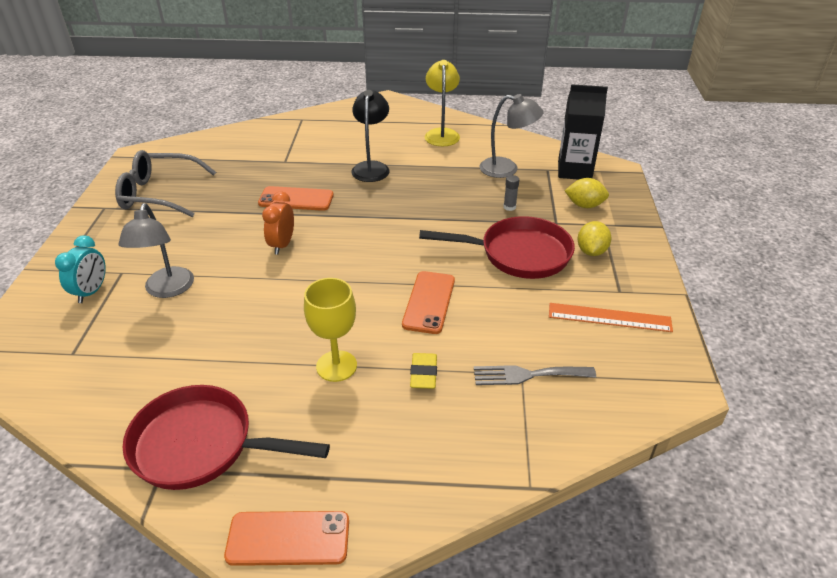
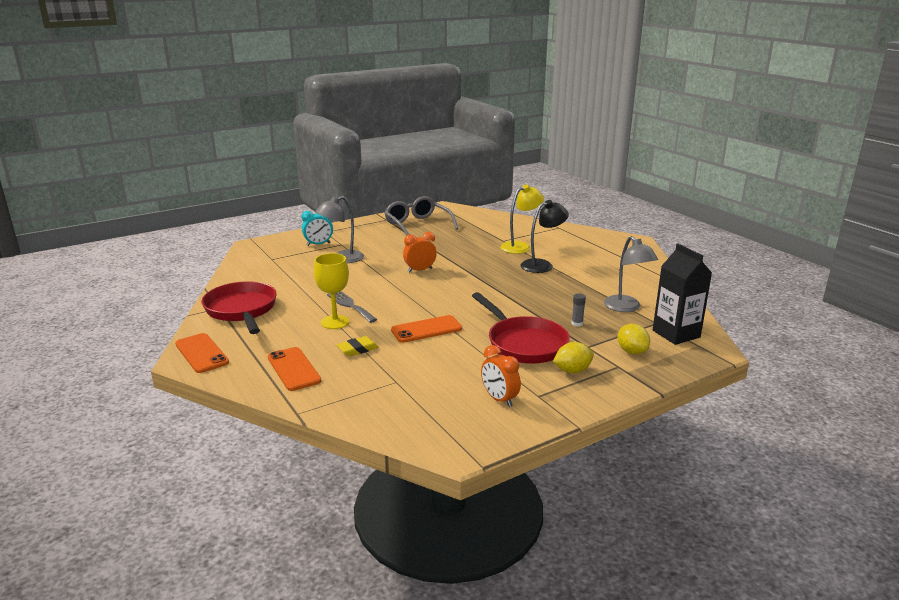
camera: 55 degrees right, 15 degrees down
(296, 199) = (469, 257): orange phone -> orange phone (294, 369)
(441, 134) = (628, 271): yellow lamp -> yellow lamp (520, 246)
(527, 375) = (397, 384): grey fork -> grey fork (350, 305)
(609, 317) = (499, 399): orange ruler -> orange clock

